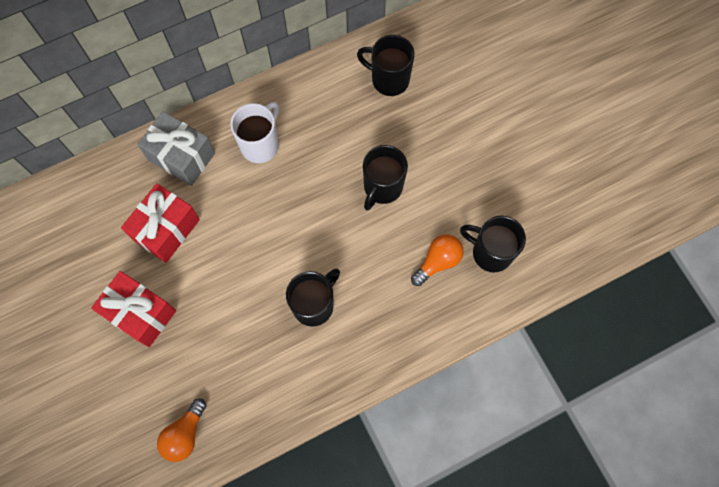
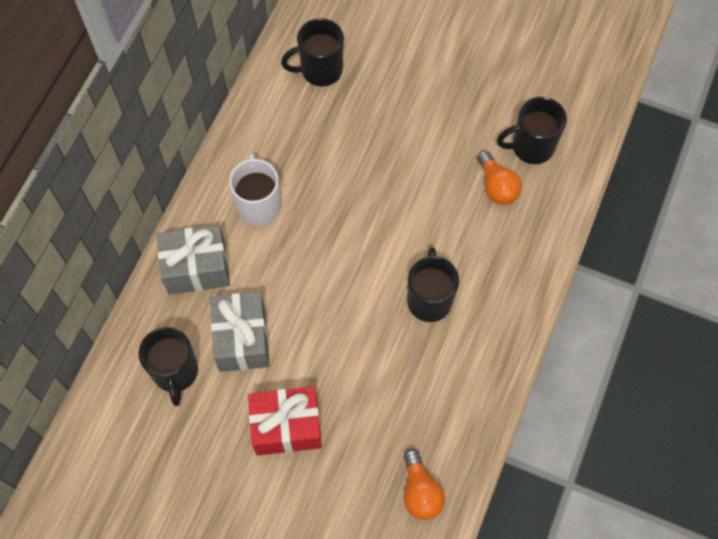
camera: 40 degrees left, 5 degrees down
(166, 229) = (242, 339): red gift -> grey gift
(382, 187) = (397, 162): black mug -> black mug (175, 372)
(437, 262) = (496, 186): orange light bulb -> orange light bulb turned 150 degrees clockwise

